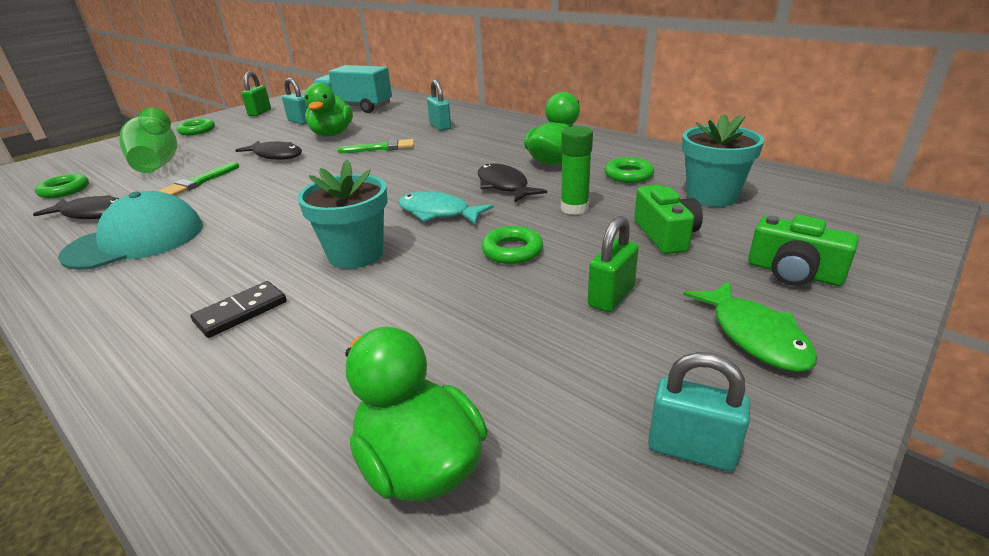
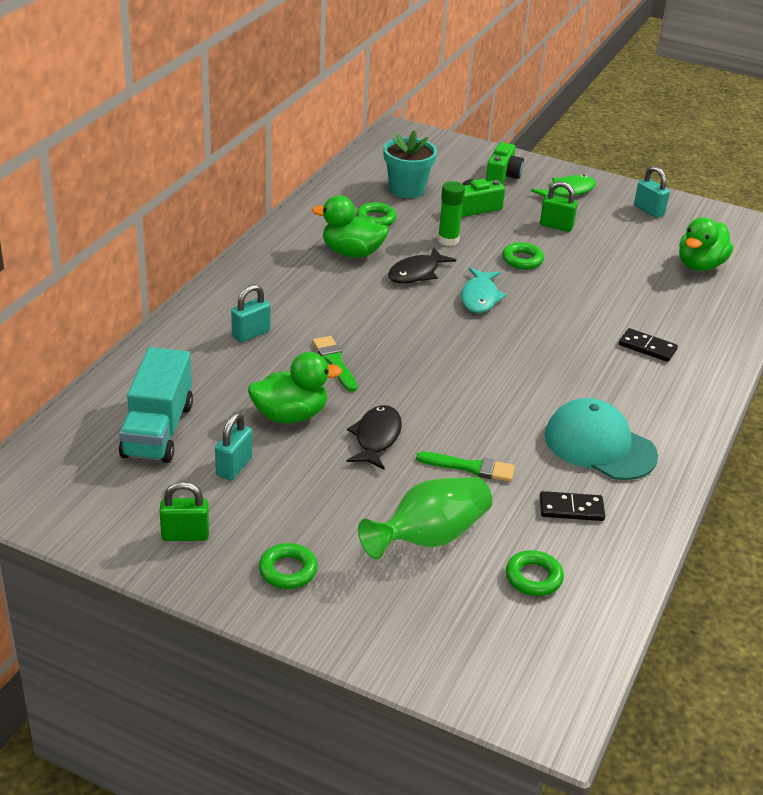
camera: 110 degrees left, 5 degrees up
(93, 214) = (571, 509): black fish -> black domino
(356, 254) = (559, 321): turquoise flower pot -> none
(691, 449) = (649, 210): turquoise padlock -> turquoise padlock turned 45 degrees counterclockwise

